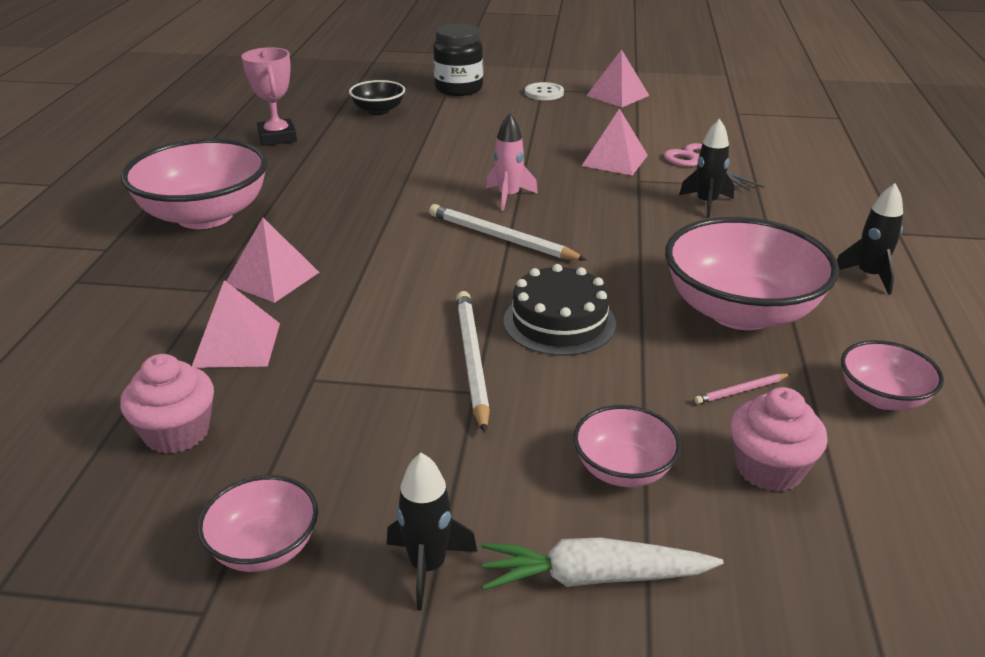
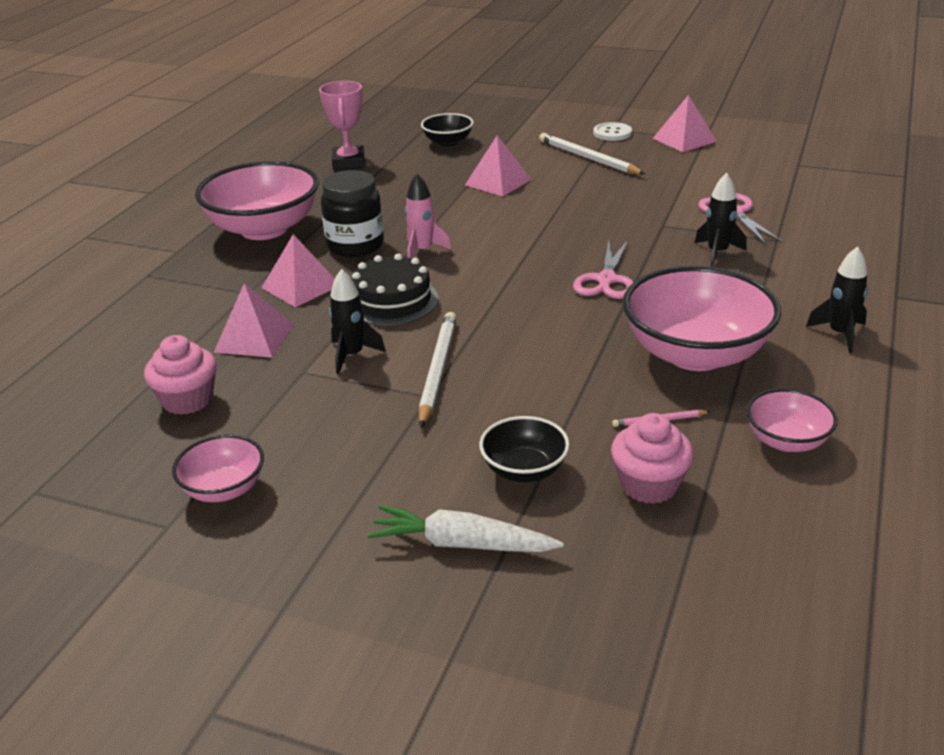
camera: 15 degrees right, 0 degrees up
(428, 566) = (338, 518): black rocket -> black rocket (352, 355)
(458, 89) = (531, 124): black jar -> black jar (355, 246)
(501, 238) = (508, 269): white pencil -> white pencil (588, 158)
(508, 197) = (532, 232): pink rocket -> pink rocket (422, 251)
(559, 322) = (526, 347): black cake -> black cake (392, 301)
(610, 241) = (606, 280): none -> pink scissors
(615, 160) = (649, 204): pink pyramid -> pink pyramid (498, 182)
(623, 469) = (524, 470): pink bowl -> black bowl

